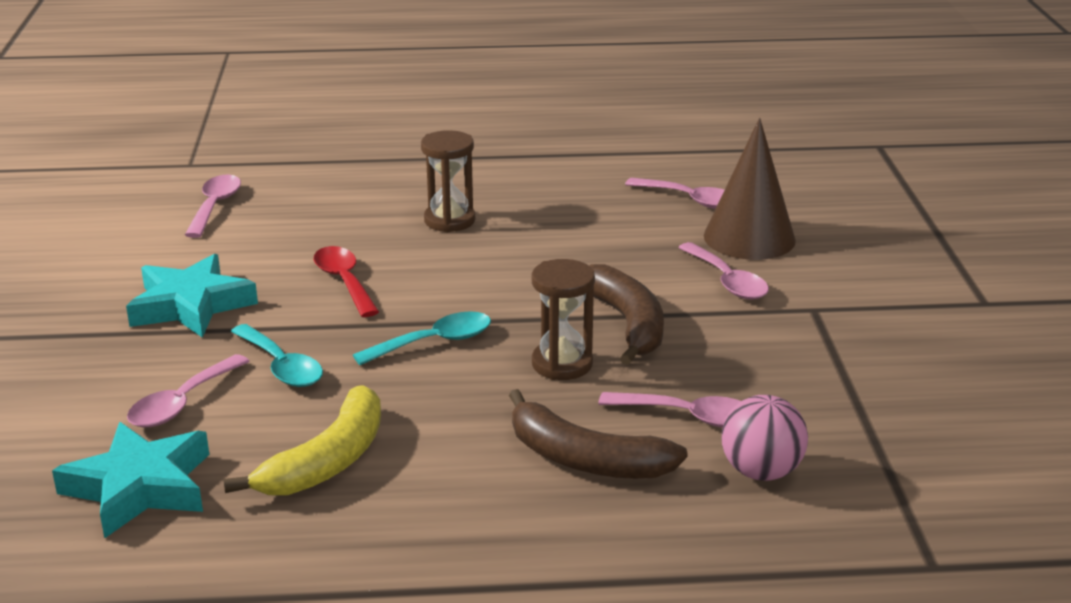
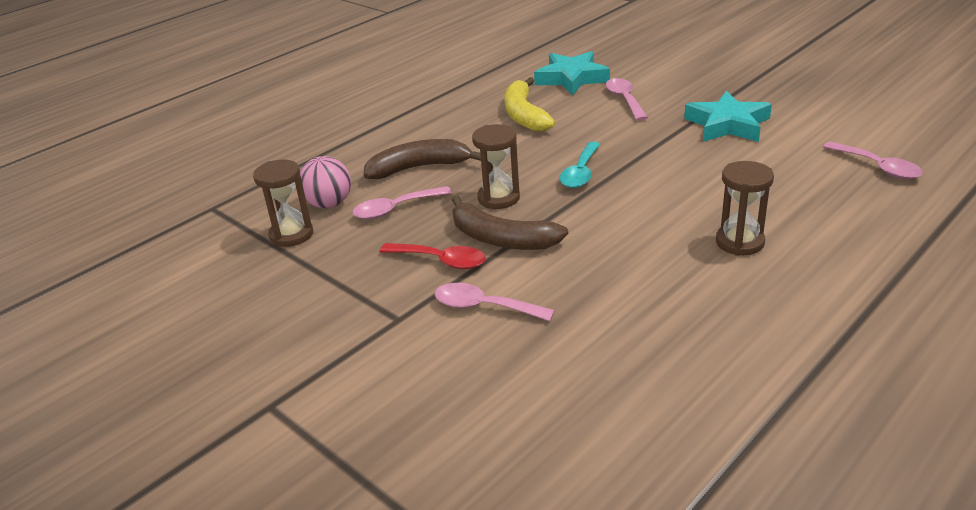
camera: 140 degrees right, 5 degrees up
(281, 366) = (622, 128): turquoise spoon -> none
(344, 282) = (694, 173): red spoon -> red spoon (440, 261)
(690, 200) = (628, 377): pink spoon -> none
(749, 238) = (522, 362): brown cone -> none
(847, 453) = (291, 235): none -> brown hourglass

